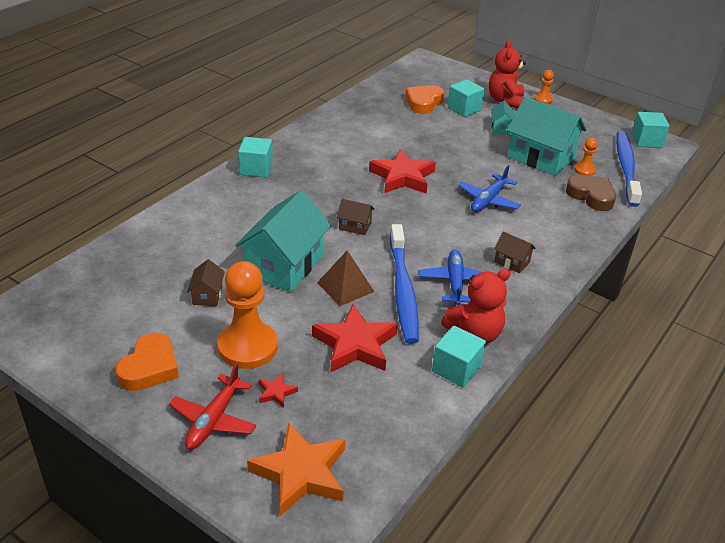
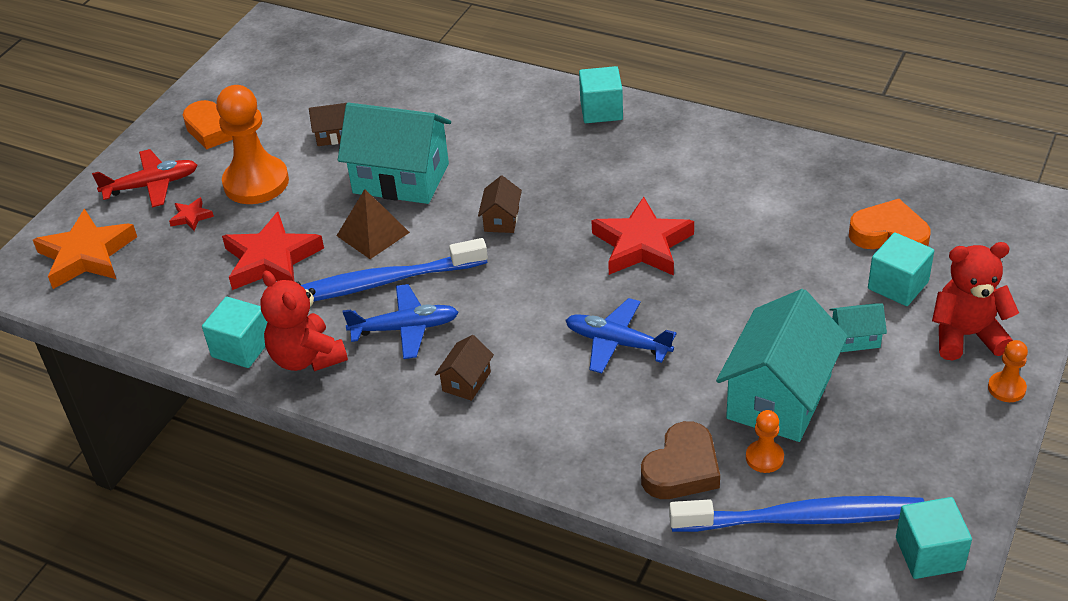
camera: 85 degrees right, 5 degrees up
(214, 420) = (151, 185): red plane -> red plane turned 150 degrees clockwise

